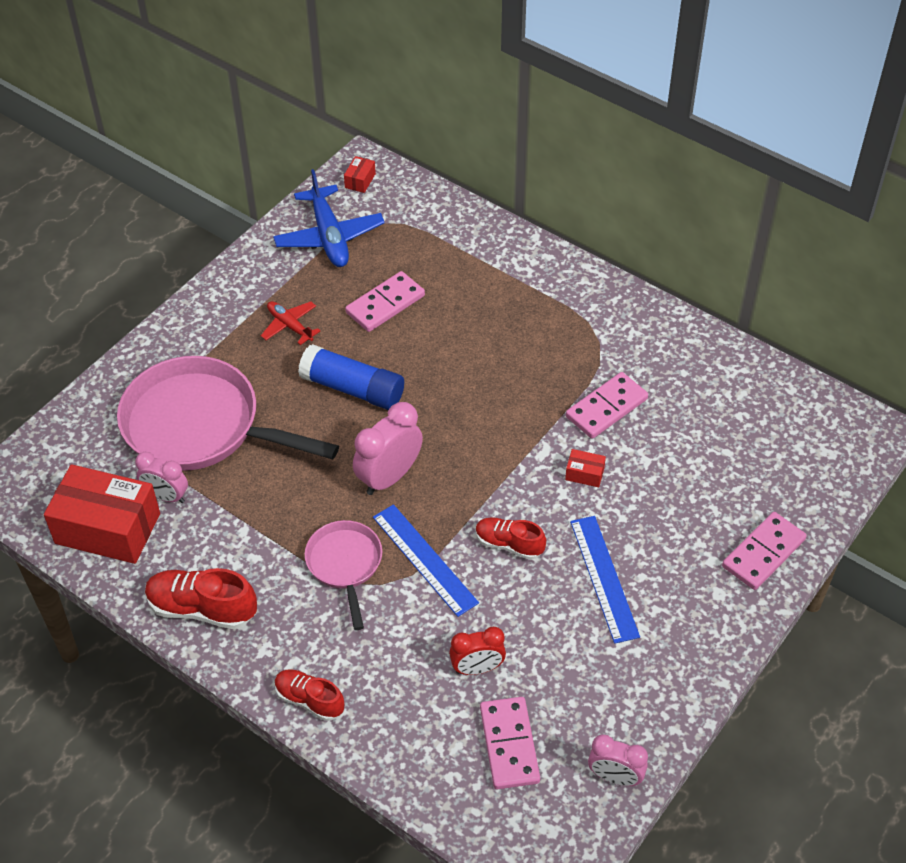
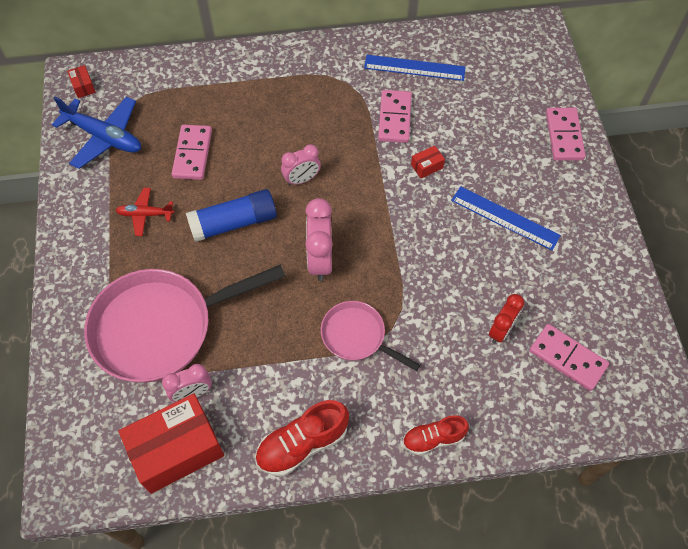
camera: 45 degrees left, 10 degrees up
(424, 559) = (398, 292): blue ruler -> blue ruler (414, 68)
(509, 544) = (434, 242): red shoe -> none
(615, 777) = (637, 325): pink clock -> pink clock (301, 179)

